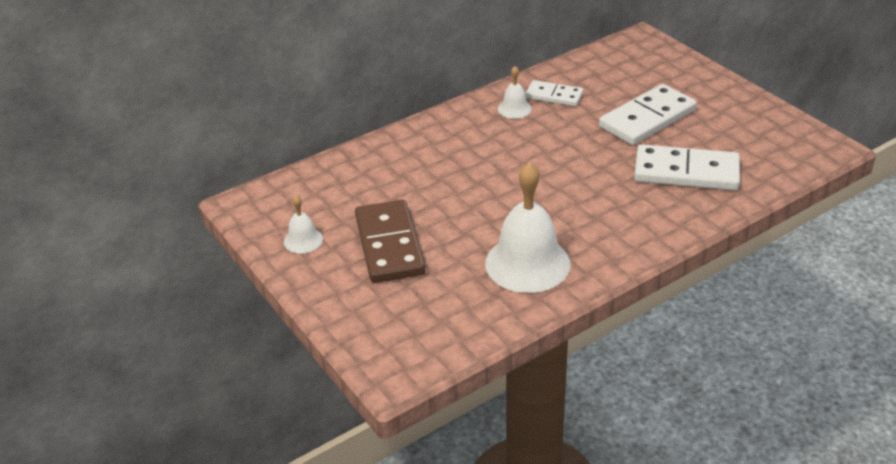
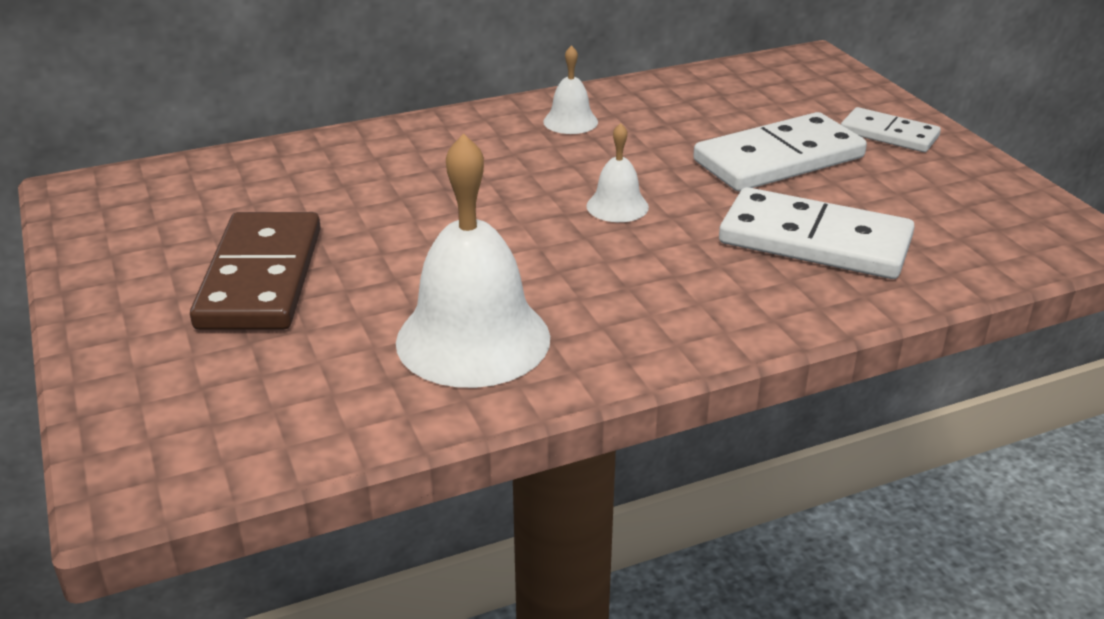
camera: 10 degrees right, 5 degrees down
(303, 240) = (131, 251): white bell -> white bell (617, 206)
(554, 96) = (641, 113): white domino -> white domino (889, 134)

